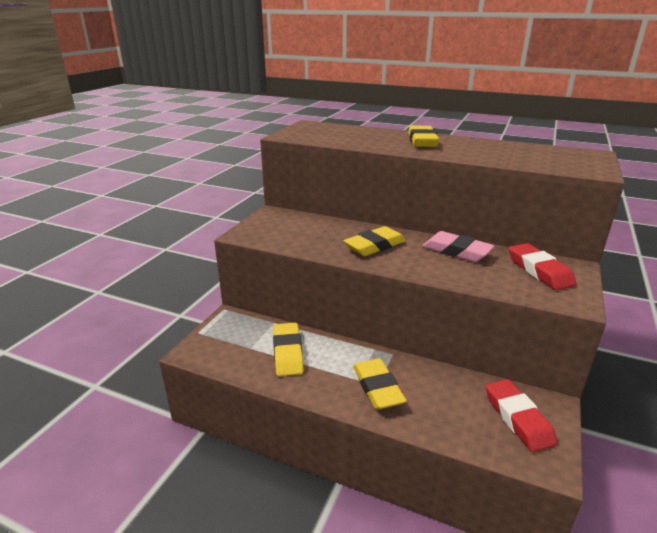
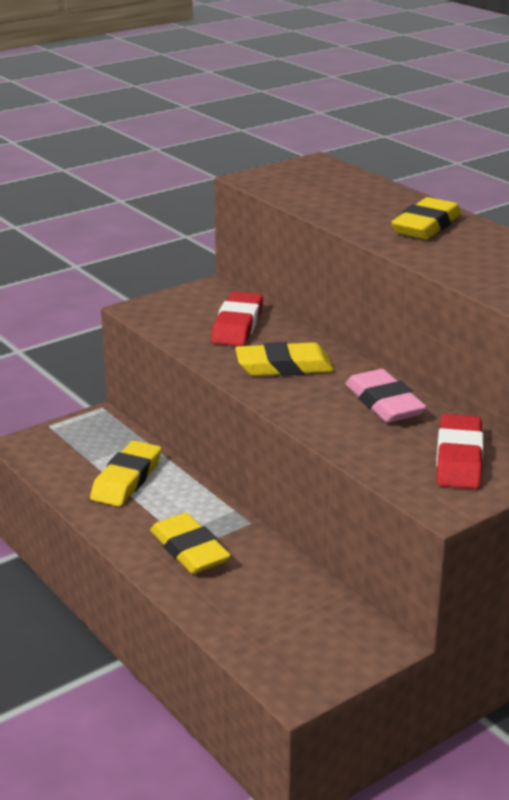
camera: 30 degrees right, 0 degrees up
(377, 387) = (189, 550): yellow eraser -> yellow eraser turned 45 degrees counterclockwise
(518, 418) = (318, 638): red eraser -> red eraser (237, 325)

